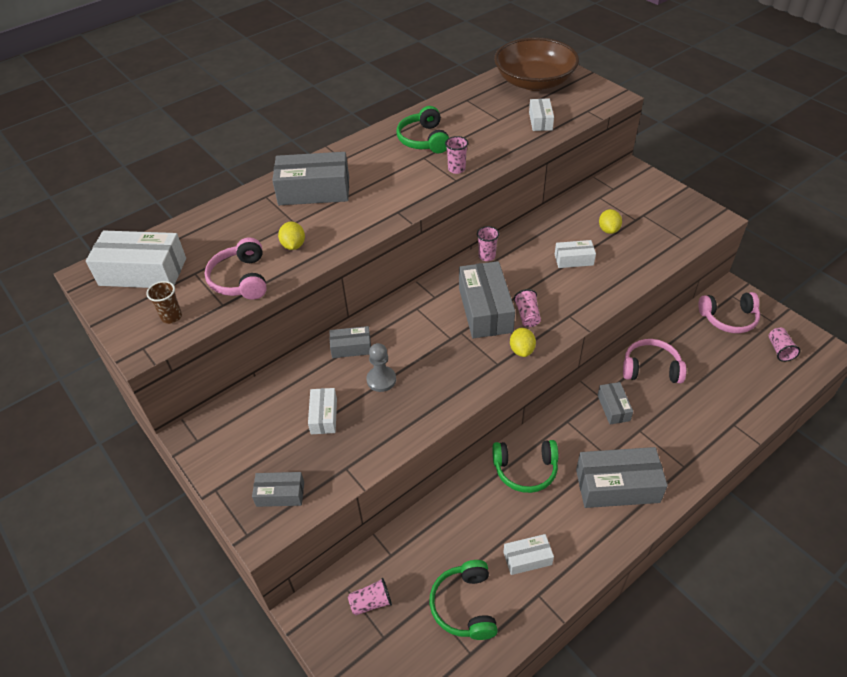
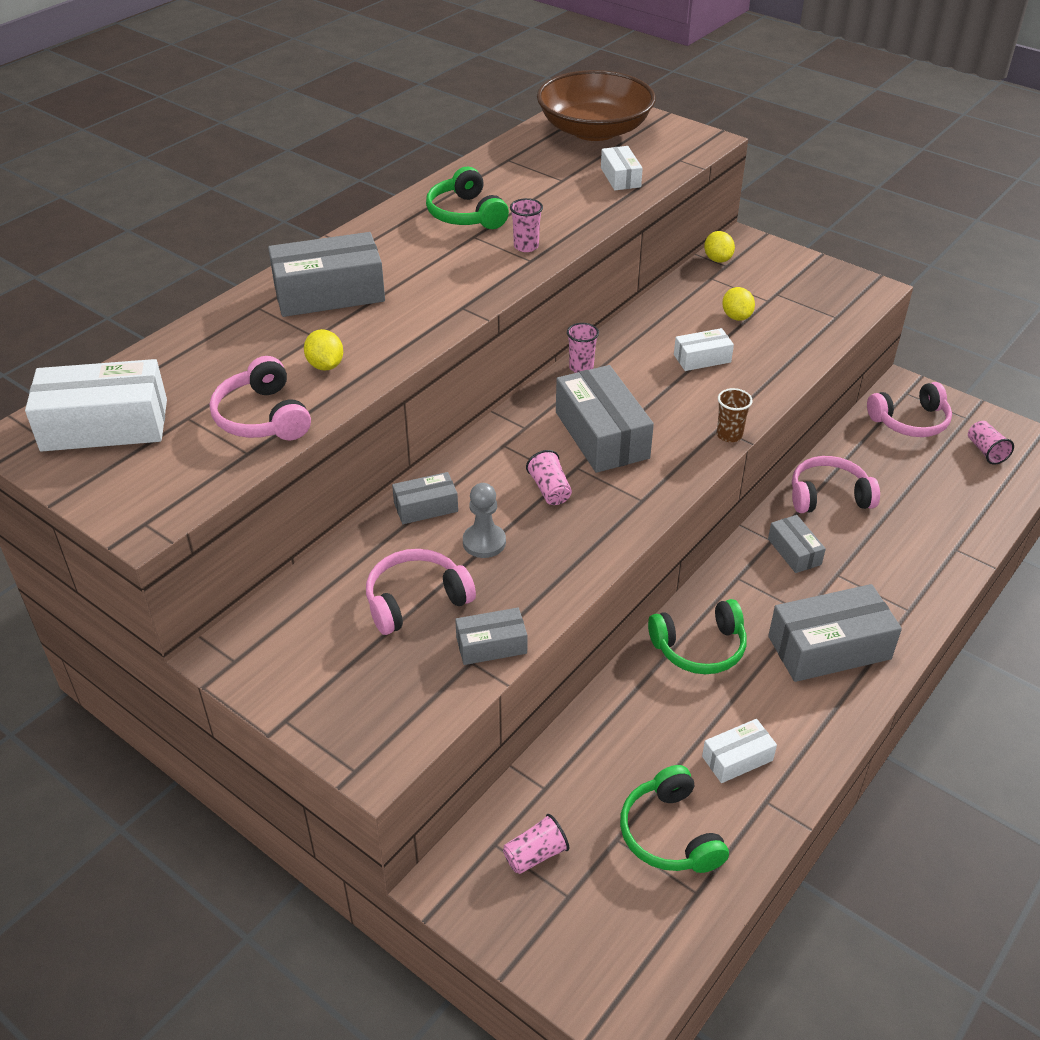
camera: 15 degrees left, 5 degrees down
(171, 317) = (174, 478): brown cup -> brown cup (729, 435)
(280, 494) = (386, 710): grey box -> grey box (491, 645)
(324, 416) = (416, 600): white box -> pink headphones
(522, 350) = (669, 478): yellow lemon -> yellow lemon (717, 259)
(527, 315) = (662, 435): pink cup -> pink cup (549, 490)

